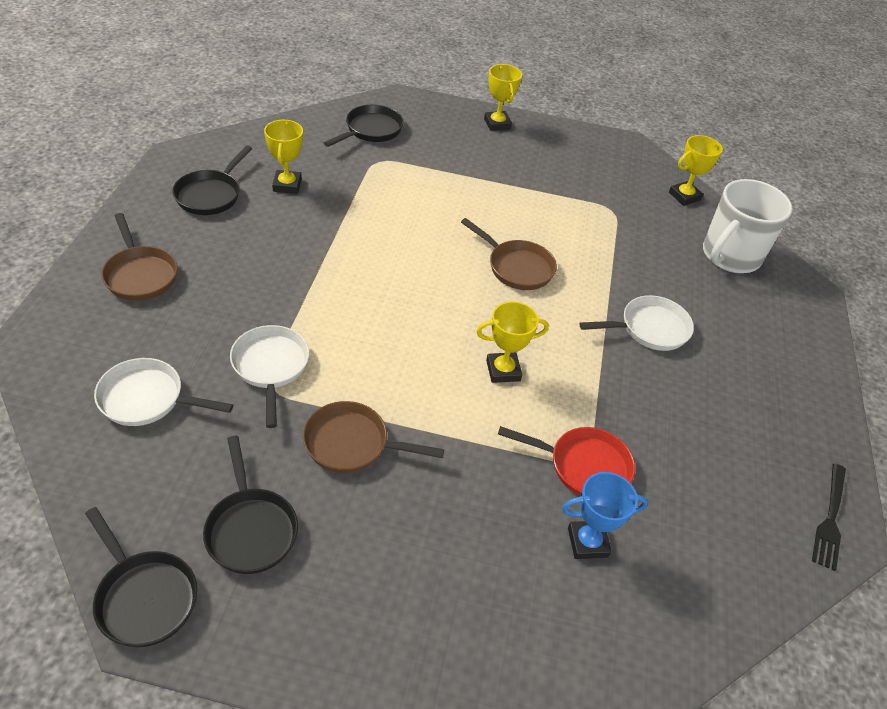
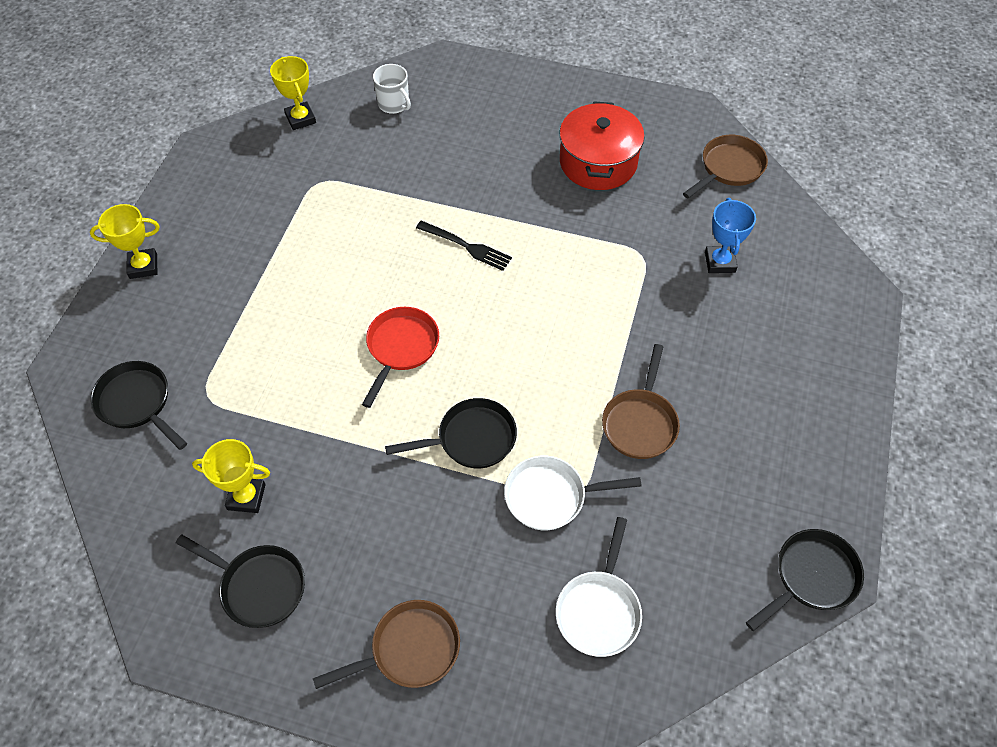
camera: 80 degrees left, 10 degrees up
(250, 529) = (737, 500): black pan -> black pan (471, 439)
(503, 370) = (547, 299): yellow trophy -> none
(516, 267) = (406, 274): brown pan -> brown pan (729, 168)
(583, 466) = (649, 254): red pan -> red pan (401, 348)
(649, 329) = (492, 183): white pan -> none
(711, 423) = (598, 162): none -> red pot
(730, 256) = (394, 104): white mug -> white mug, size x0.54
(830, 519) = (682, 114): black fork -> black fork (466, 246)

